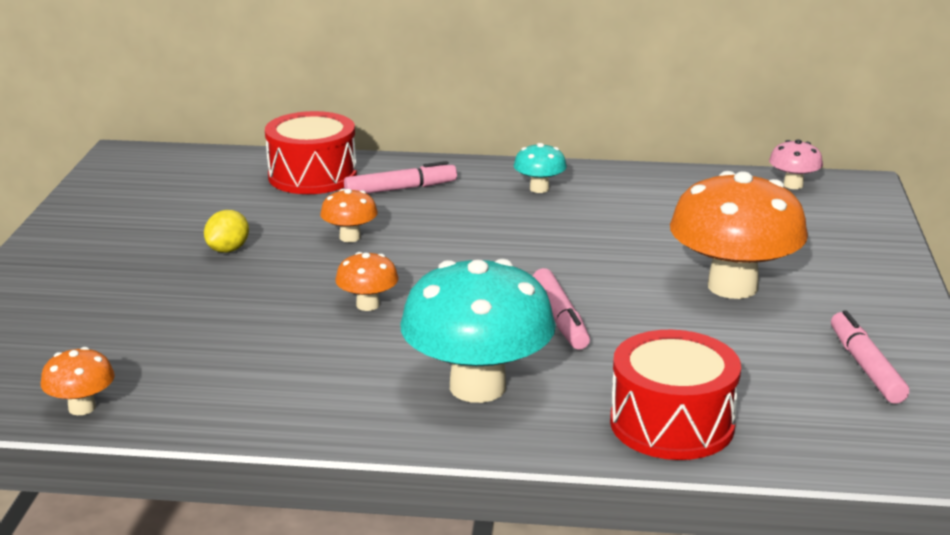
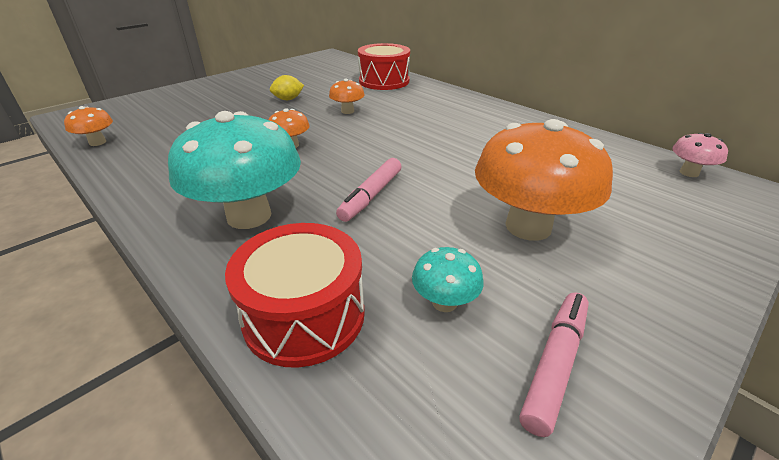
camera: 40 degrees right, 10 degrees up
(400, 189) = (413, 98): pink marker -> none
(539, 189) = (489, 119): turquoise mushroom -> turquoise mushroom (444, 302)

